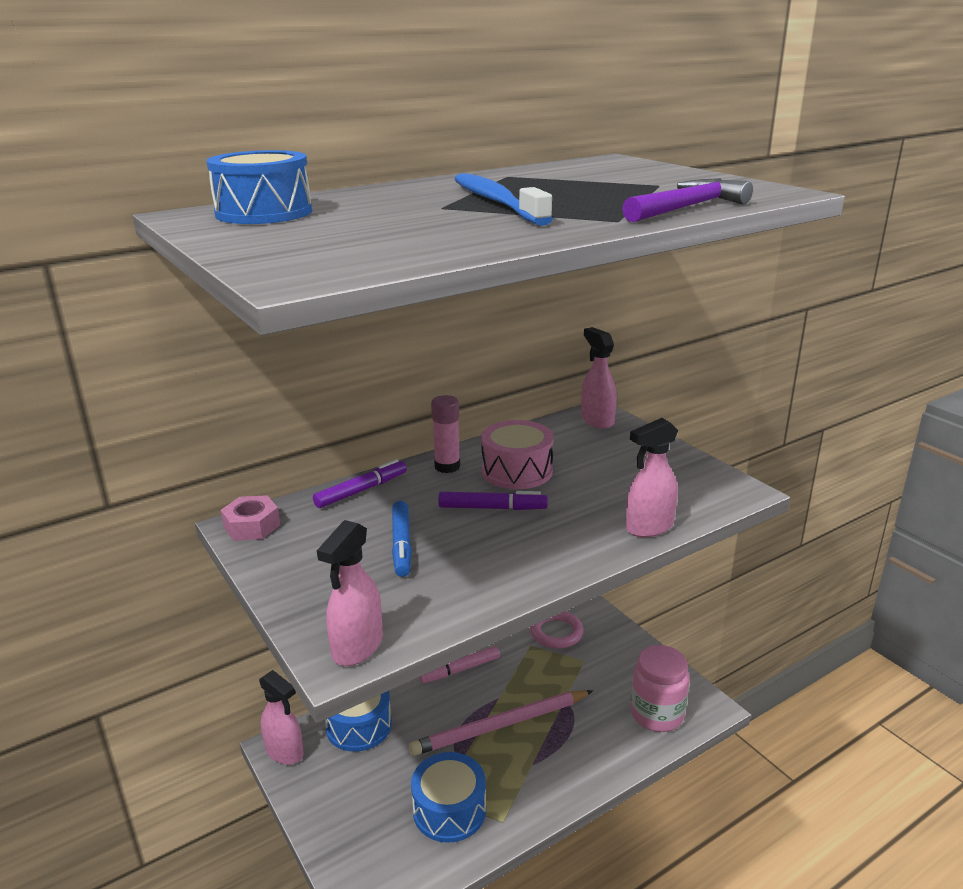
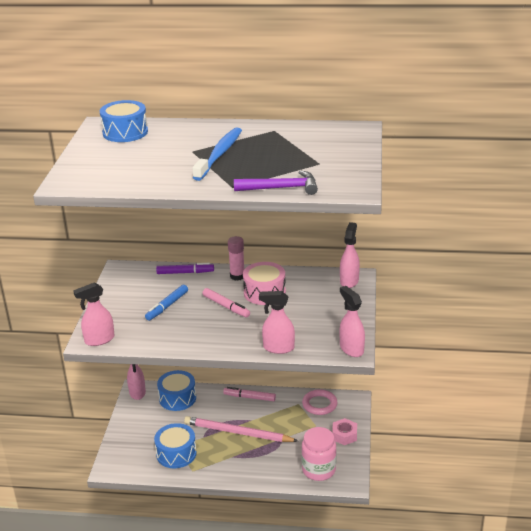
camera: 40 degrees right, 5 degrees up
(252, 526) = (124, 271): pink nut -> pink nut (344, 435)
(492, 508) = (226, 306): purple marker -> pink marker
(732, 488) = (351, 349): none -> pink spray bottle

